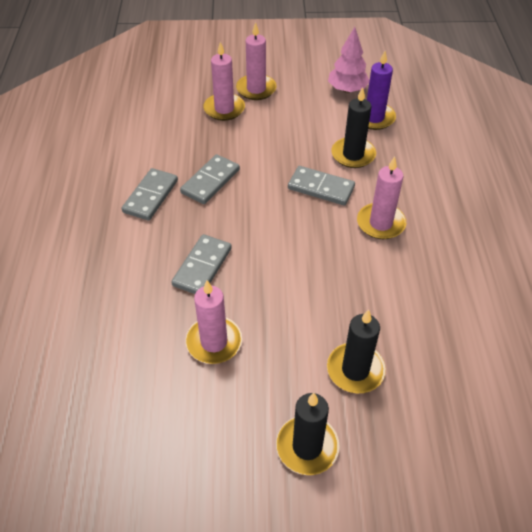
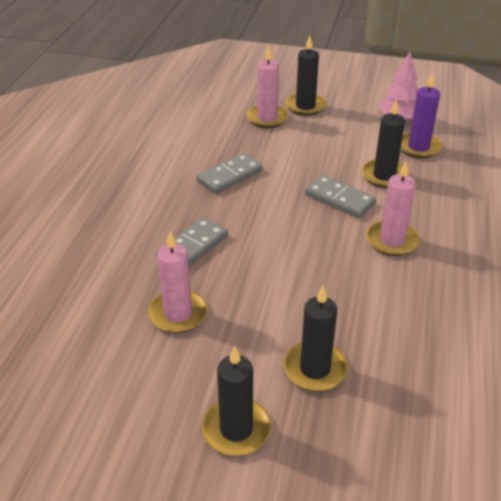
camera: 15 degrees right, 10 degrees down
(151, 196) = (167, 179): grey domino -> none
(256, 89) = (305, 106): pink candle -> black candle

